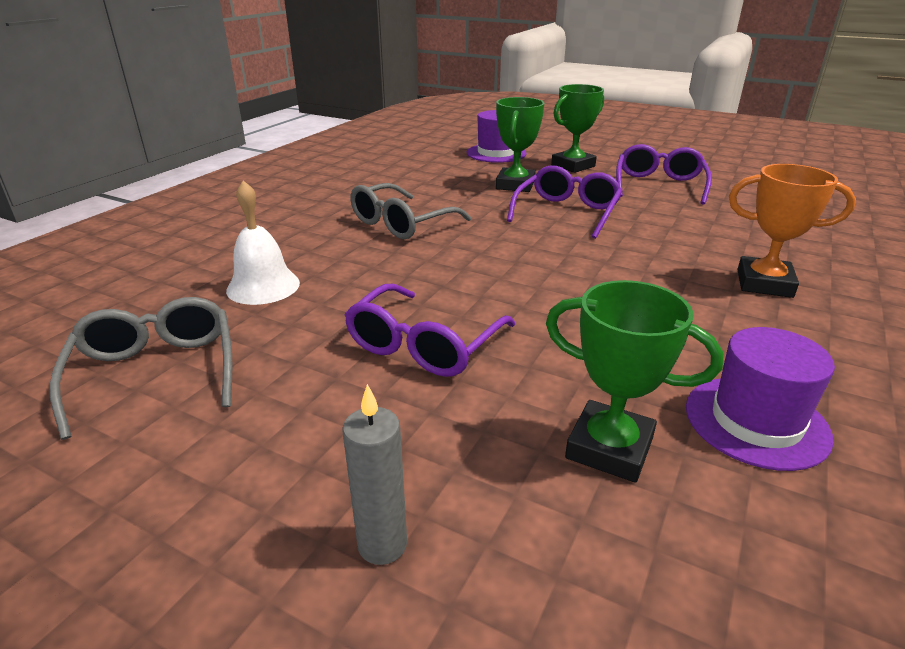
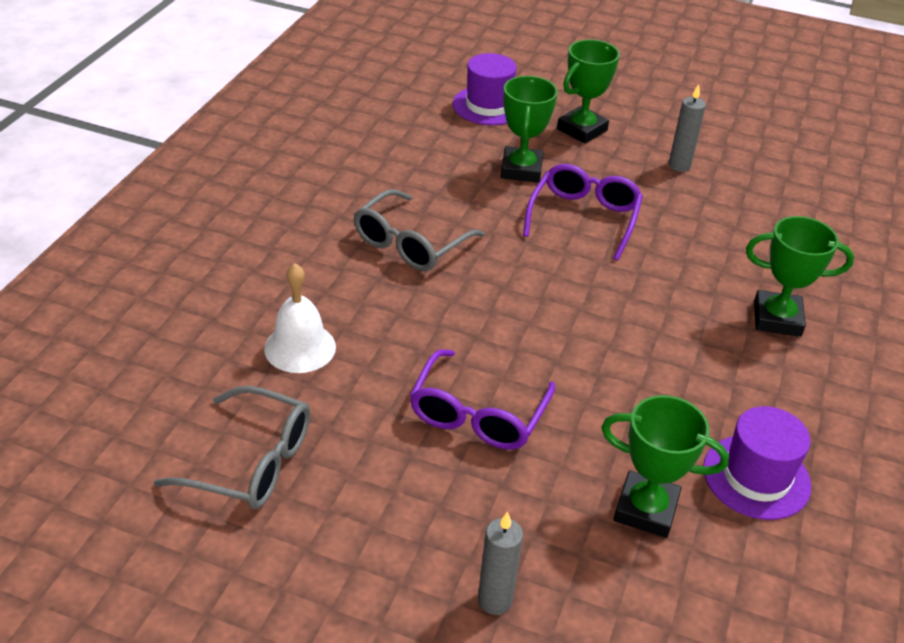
camera: 10 degrees left, 10 degrees up
(156, 374) = (250, 462): grey glasses -> grey glasses turned 135 degrees clockwise
(659, 185) = (679, 166): purple glasses -> grey candle
(764, 283) = (777, 318): orange trophy -> green trophy

